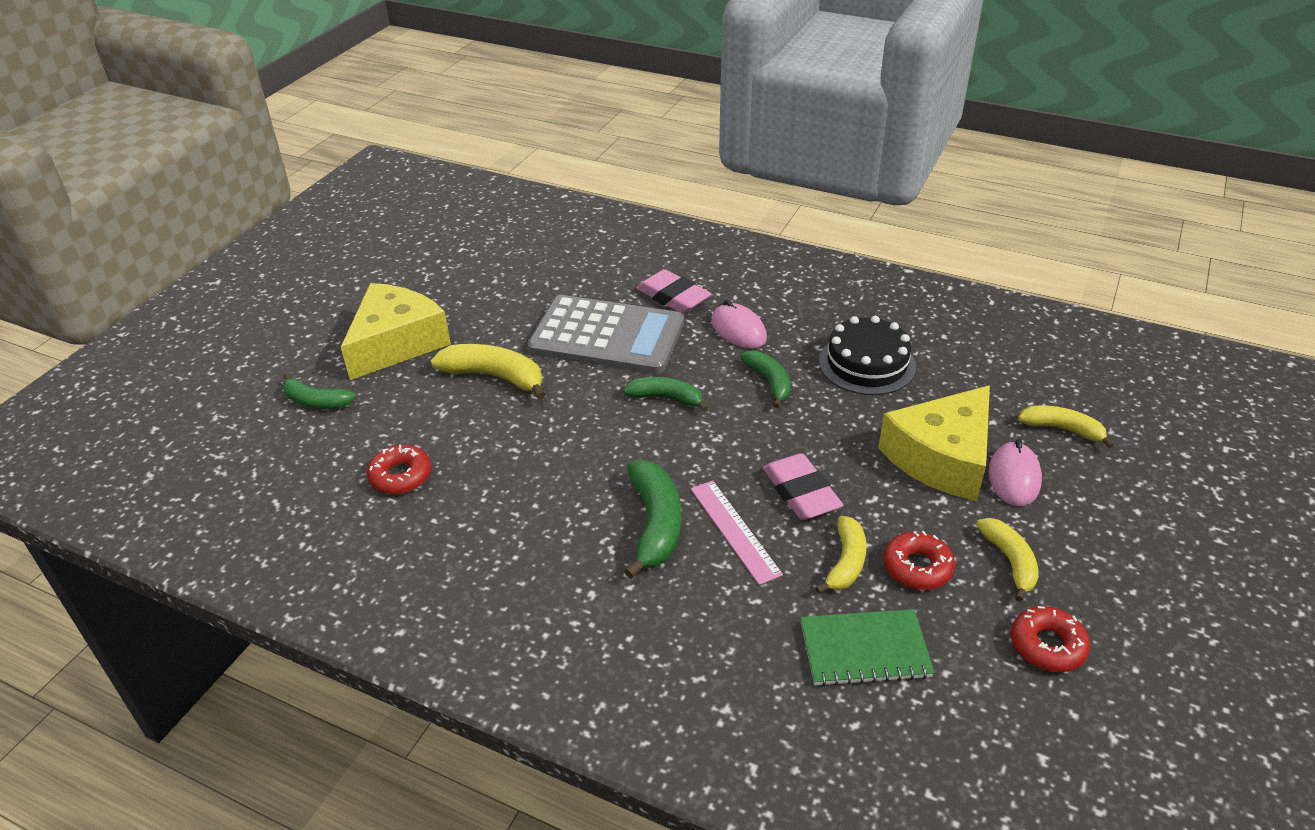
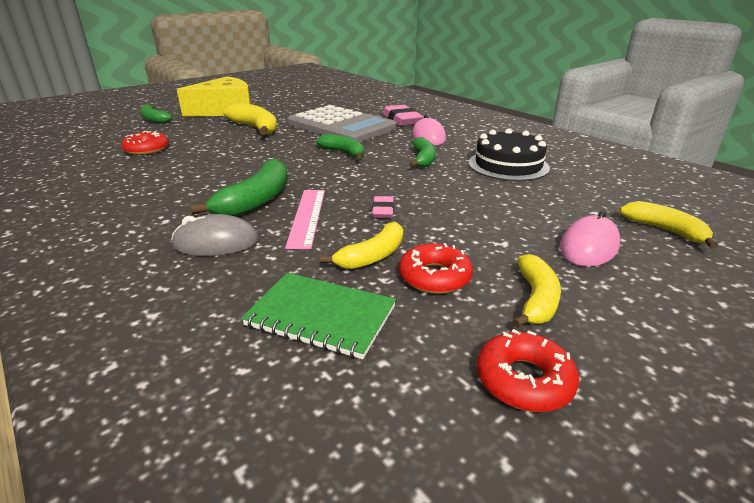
camera: 25 degrees right, 10 degrees down
(683, 603) = (216, 242): none -> grey mouse
(801, 492) = (383, 211): pink eraser -> pink eraser, size x0.54
(942, 457) = (526, 220): yellow cheese -> none

